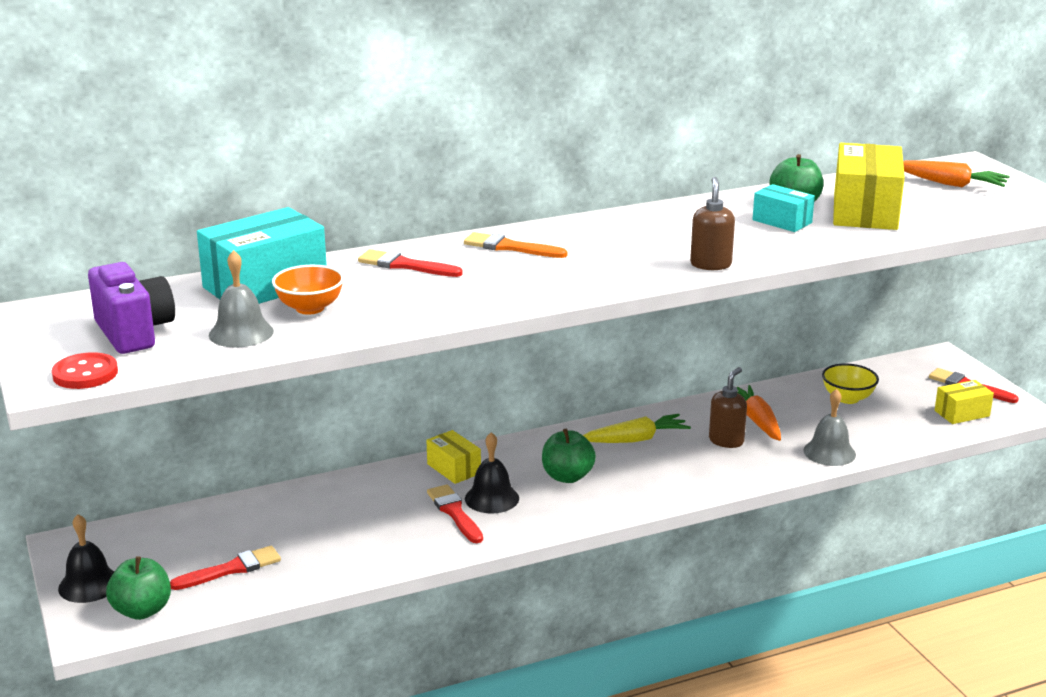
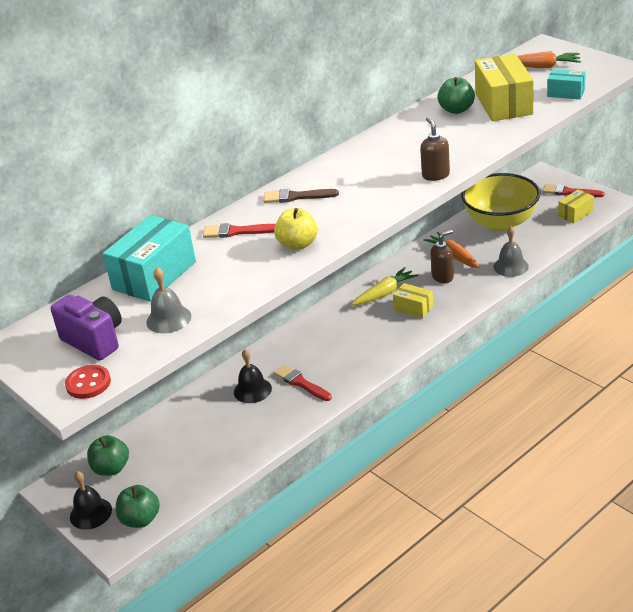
camera: 15 degrees left, 10 degrees up
(231, 569) = (180, 471): red brush -> none
(310, 308) = (199, 285): orange bowl -> none
(454, 469) = (280, 351): yellow box -> yellow box (413, 308)
(468, 295) = (298, 244): none -> yellow apple
(492, 498) = (318, 365): black bell -> black bell (252, 390)
(510, 247) = (296, 197): orange brush -> brown brush
(567, 477) = (357, 334): green apple -> green apple (111, 468)
(726, 441) = (443, 277): brown soap dispenser -> brown soap dispenser turned 45 degrees clockwise
(782, 221) = (457, 127): turquoise box -> turquoise box (566, 93)
(847, 398) = (500, 223): yellow bowl -> yellow bowl, size x2.04

